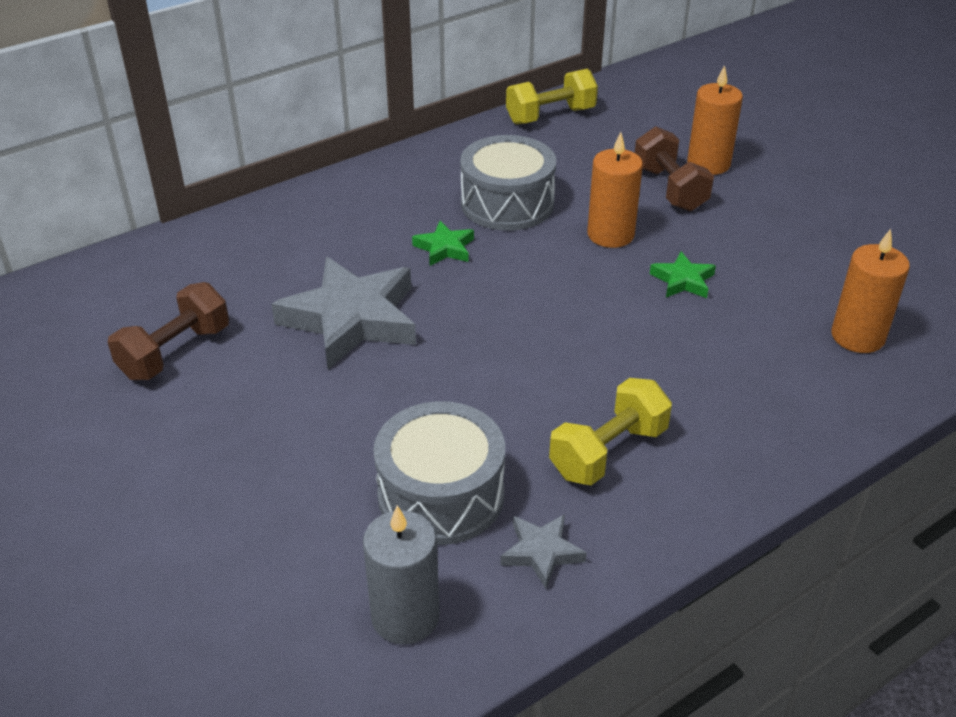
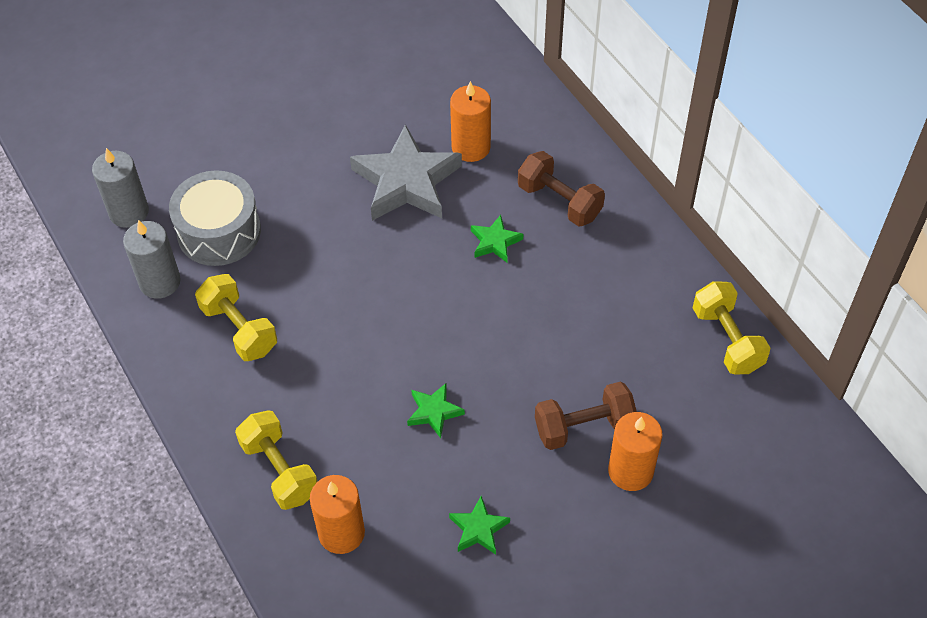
camera: 95 degrees right, 15 degrees up
(175, 352) = (381, 85): brown dumbbell -> brown dumbbell (559, 201)
(507, 203) = (562, 290): grey drum -> none
(541, 552) = (160, 282): grey star -> grey candle
(610, 234) = (507, 366): orange candle -> orange candle (471, 147)
(802, 392) = (280, 470): none -> yellow dumbbell
(808, 246) = (478, 529): none -> green star

